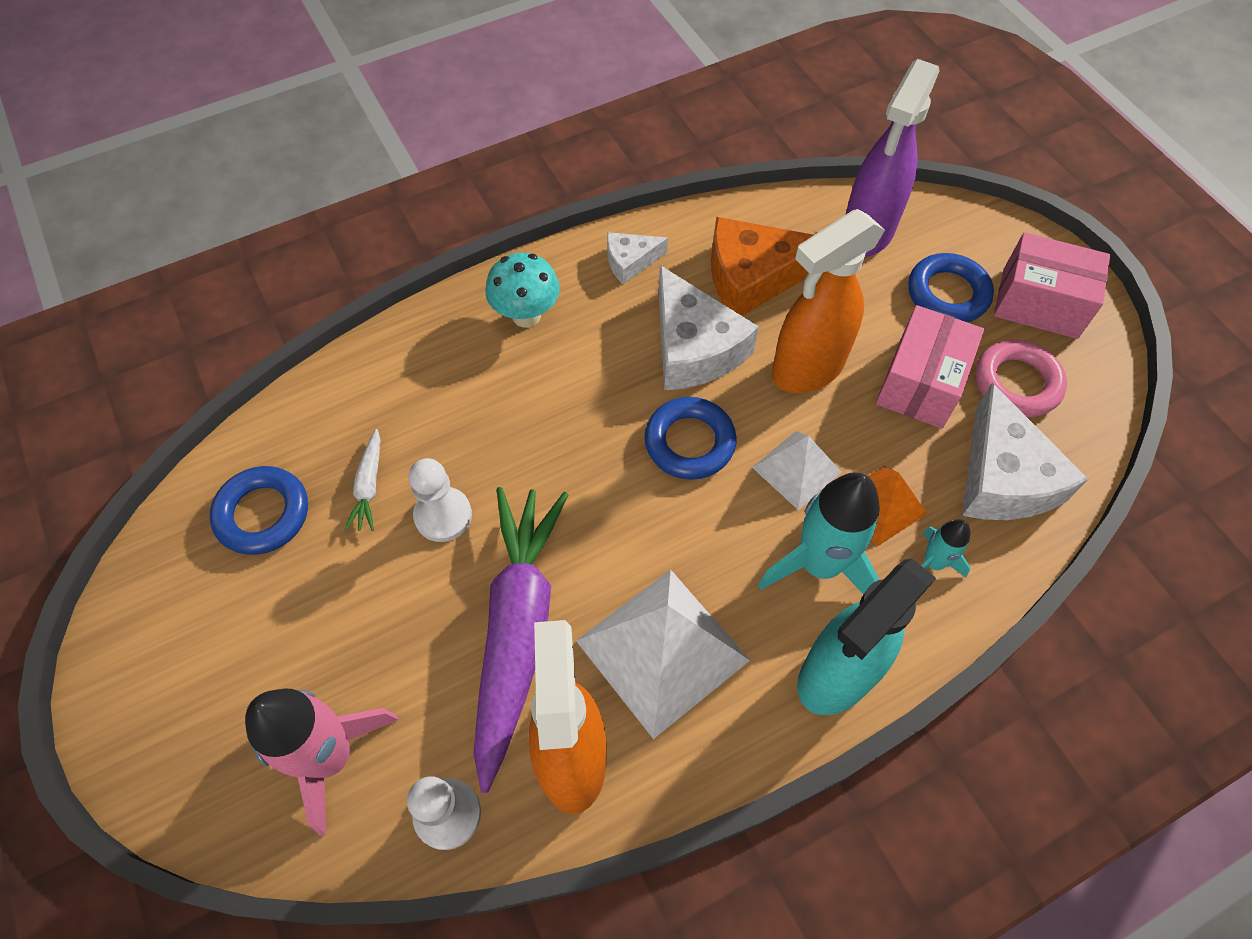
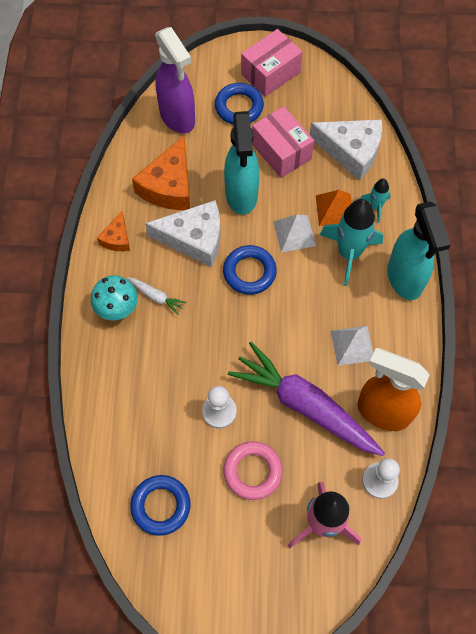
camera: 60 degrees left, 5 degrees up
(369, 486) = (177, 442): white carrot -> white carrot (156, 297)
(630, 261) = (117, 238): white cheese -> orange cheese
(662, 650) = (352, 345): white pyramid -> white pyramid, size x0.56
(807, 369) = (241, 195): orange spray bottle -> turquoise spray bottle
(1016, 383) = (307, 112): pink ring -> pink ring (252, 471)

